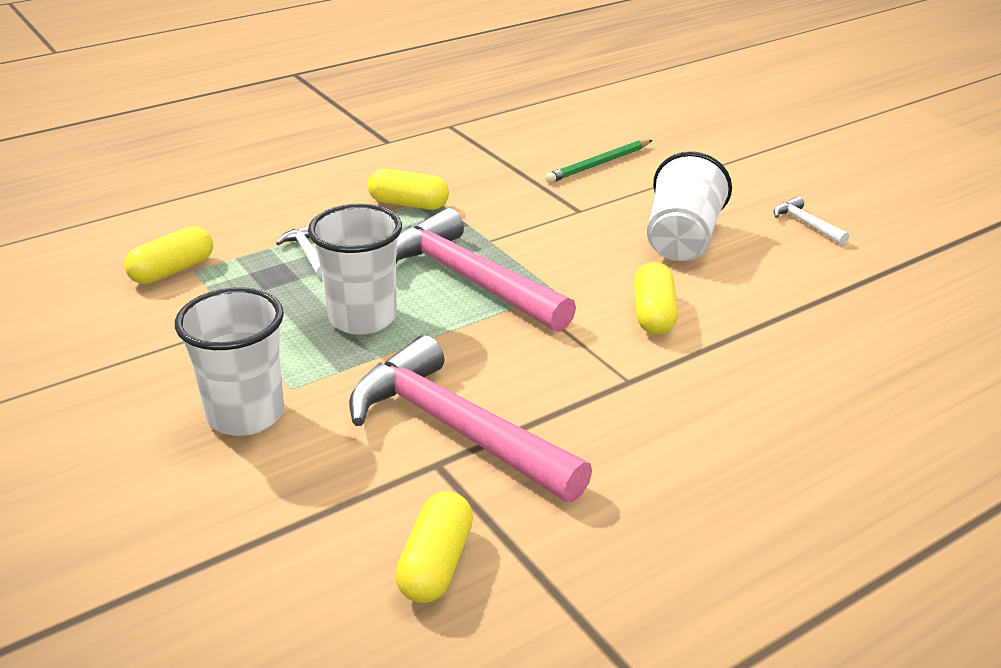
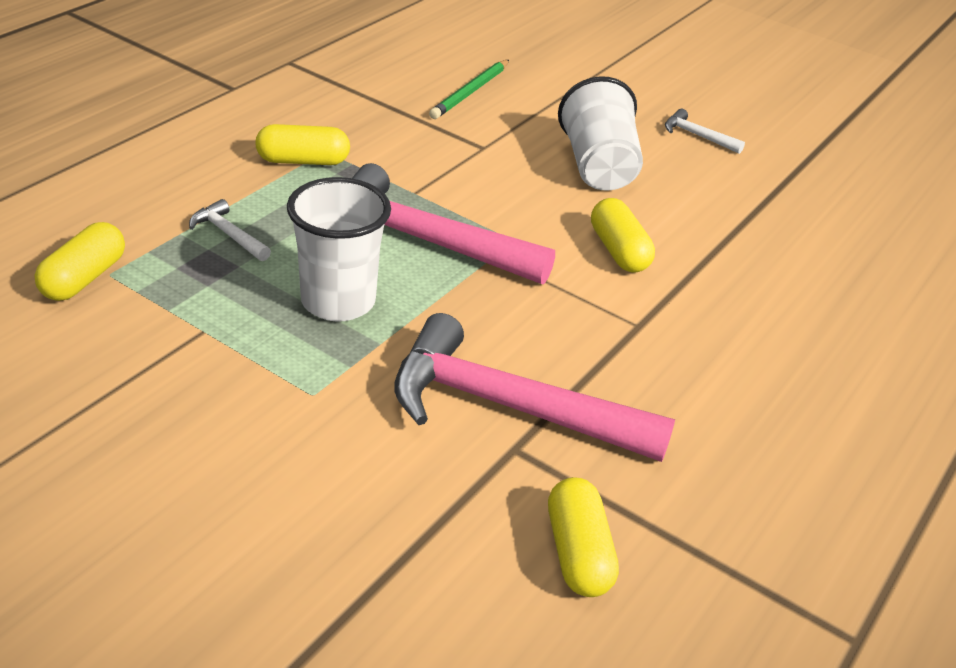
camera: 25 degrees left, 5 degrees up
(245, 415) = (283, 435): white cup -> none

